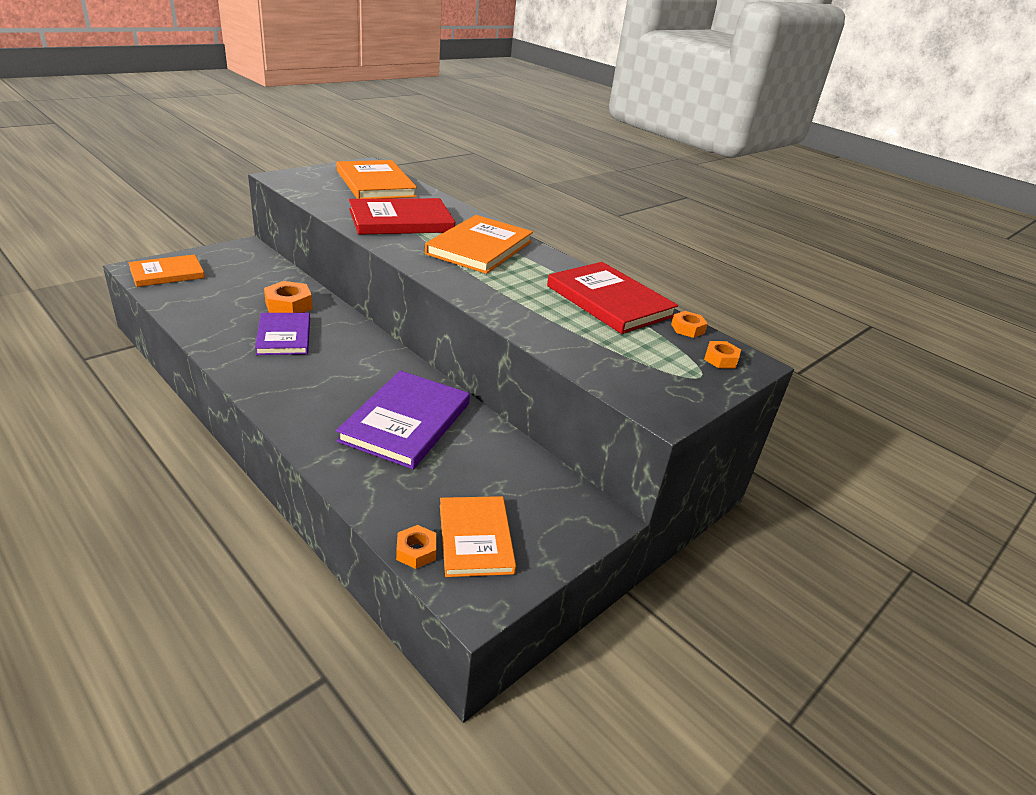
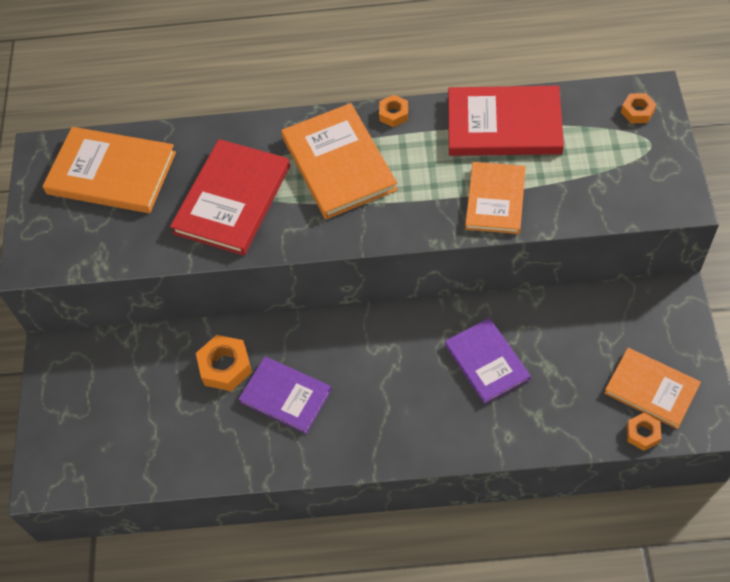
camera: 40 degrees left, 25 degrees up
(167, 273) = (74, 455): orange book -> orange book (495, 200)
(406, 422) = (487, 362): purple book -> purple book, size x0.66
(687, 329) = (581, 99): orange nut -> orange nut (393, 114)

